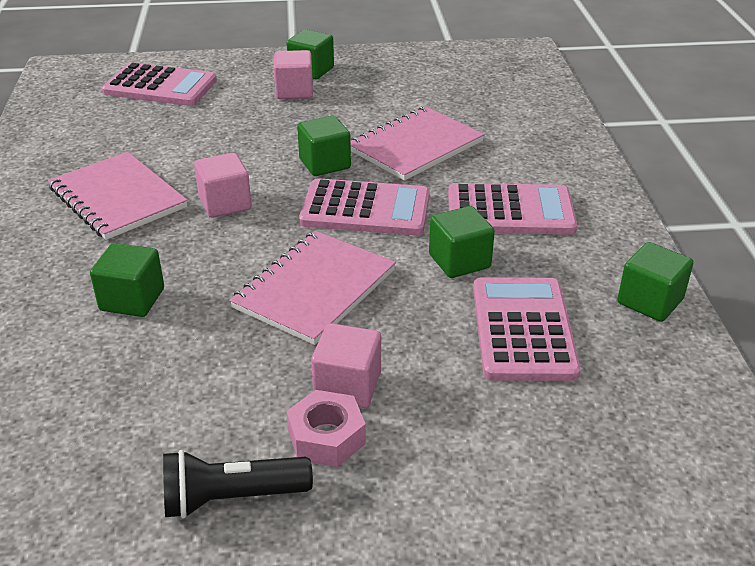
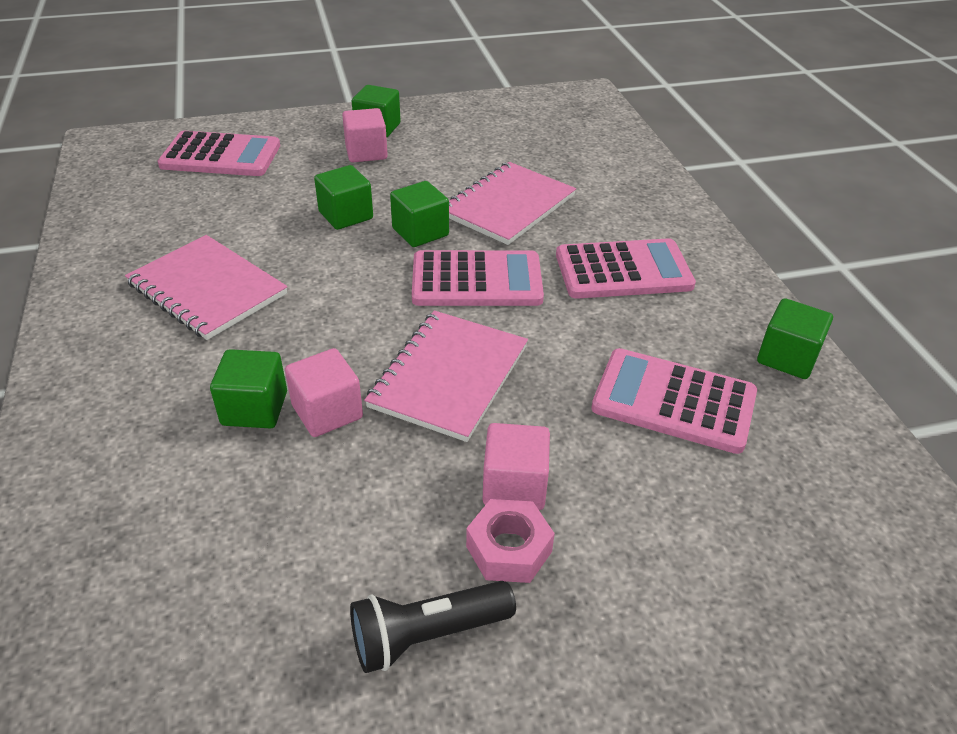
camera: 10 degrees left, 5 degrees up
(225, 203) = (327, 286): pink cube -> pink cube (327, 412)
(459, 261) = (589, 331): green cube -> green cube (346, 215)
(523, 329) = (673, 401): pink calculator -> pink calculator turned 60 degrees counterclockwise

